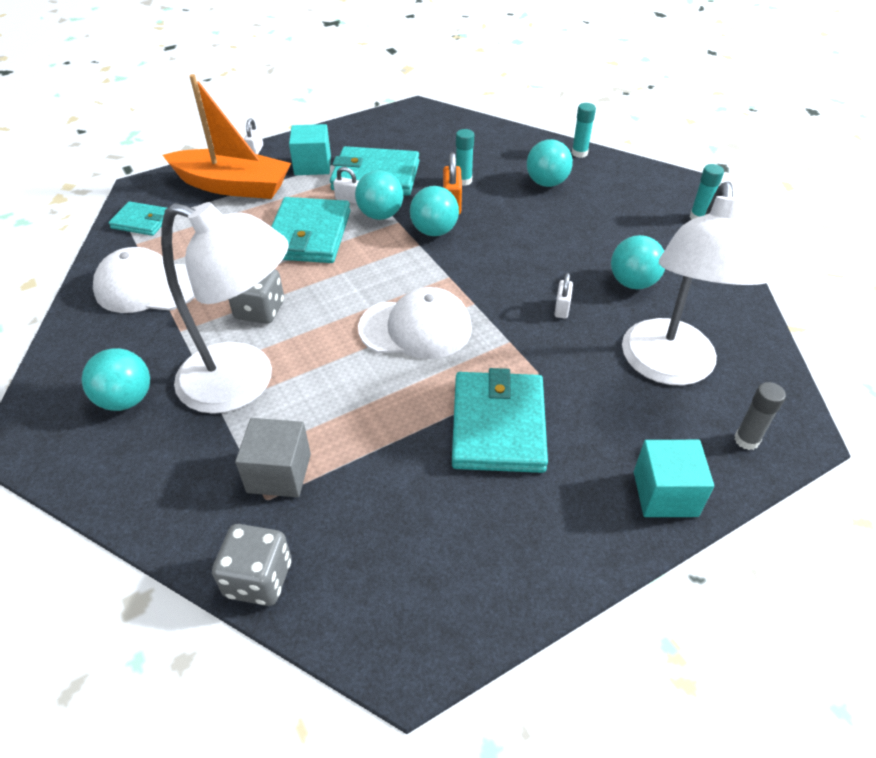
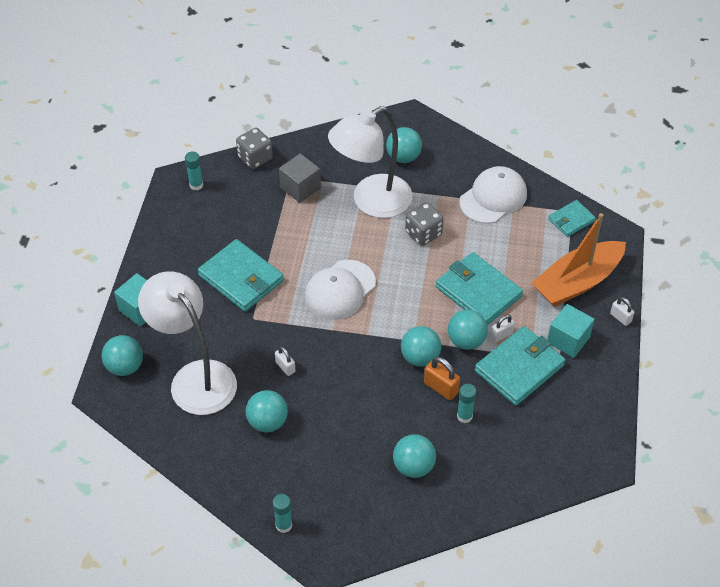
camera: 130 degrees right, 5 degrees up
(579, 153) = (432, 524): turquoise glue stick -> turquoise glue stick (196, 185)
(746, 440) = (125, 366): grey glue stick -> turquoise ball

